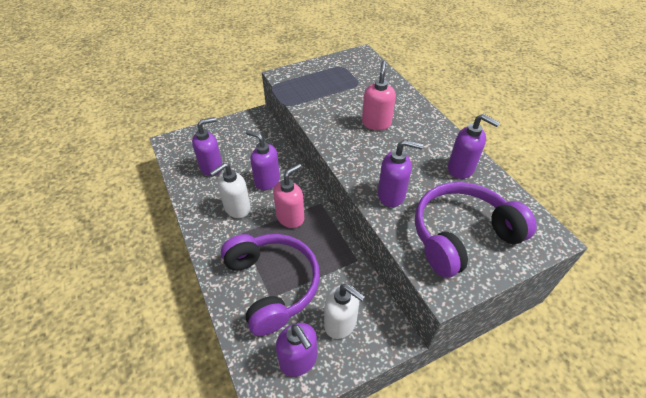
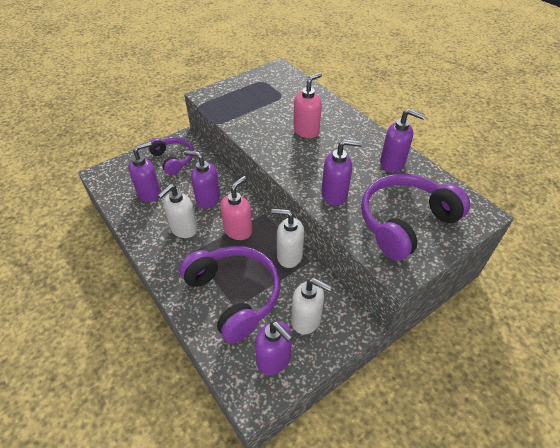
camera: 10 degrees left, 0 degrees up
(242, 136) = (173, 159): none -> purple headphones
(336, 252) = (289, 256): none -> white soap dispenser
(376, 123) = (306, 131): pink soap dispenser -> pink soap dispenser turned 45 degrees clockwise

